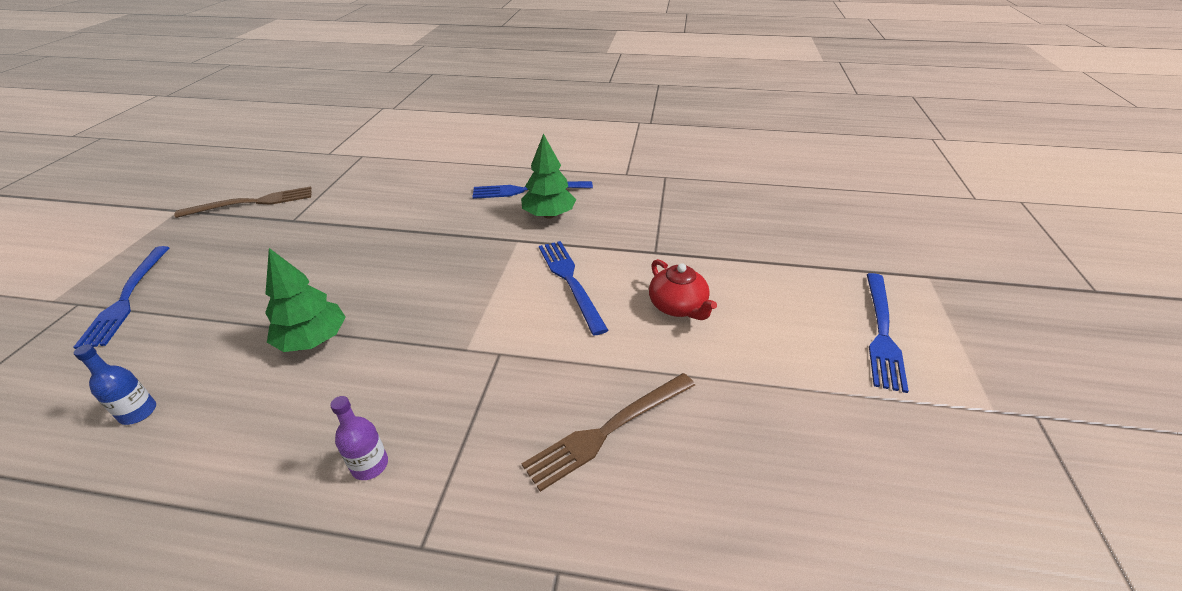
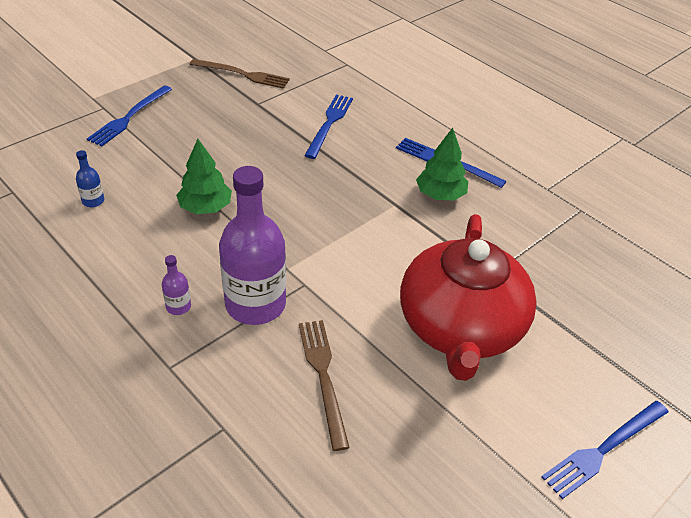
camera: 35 degrees right, 5 degrees up
(465, 404) = (255, 304): none -> purple bottle
(570, 281) = (401, 260): blue fork -> blue fork (329, 124)
(608, 430) = (323, 376): brown fork -> brown fork turned 75 degrees clockwise
(678, 306) = (460, 327): red teapot -> red teapot, size x2.42

